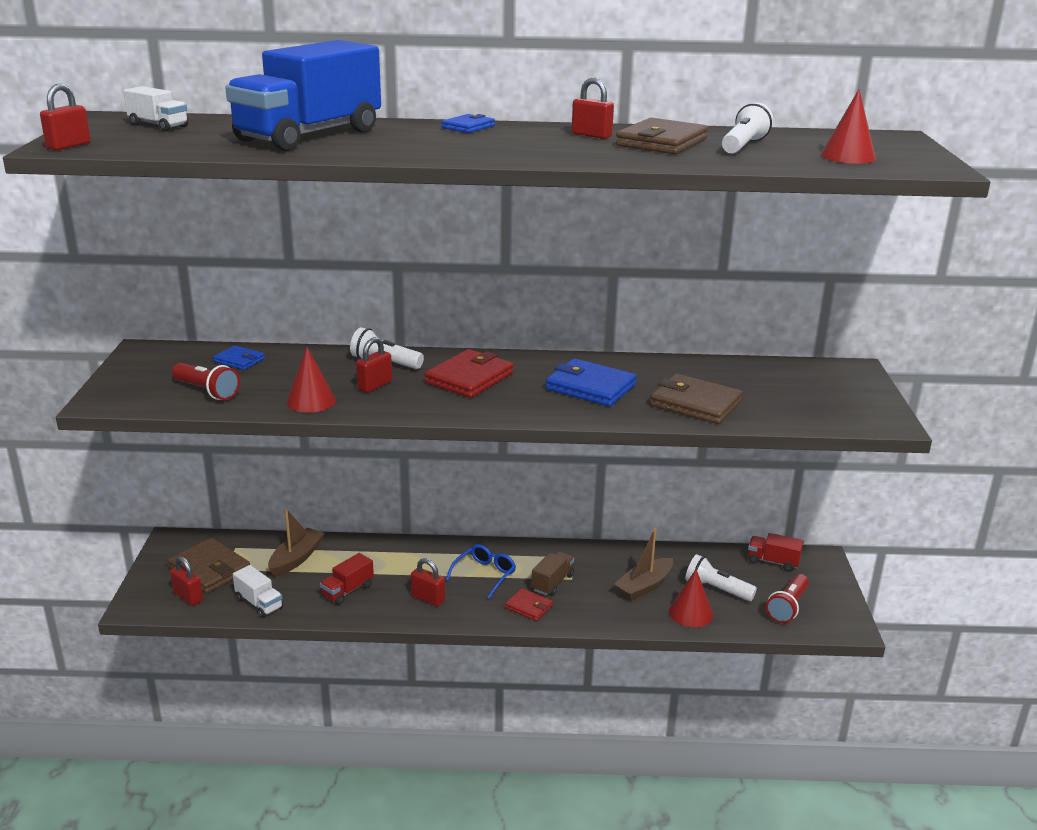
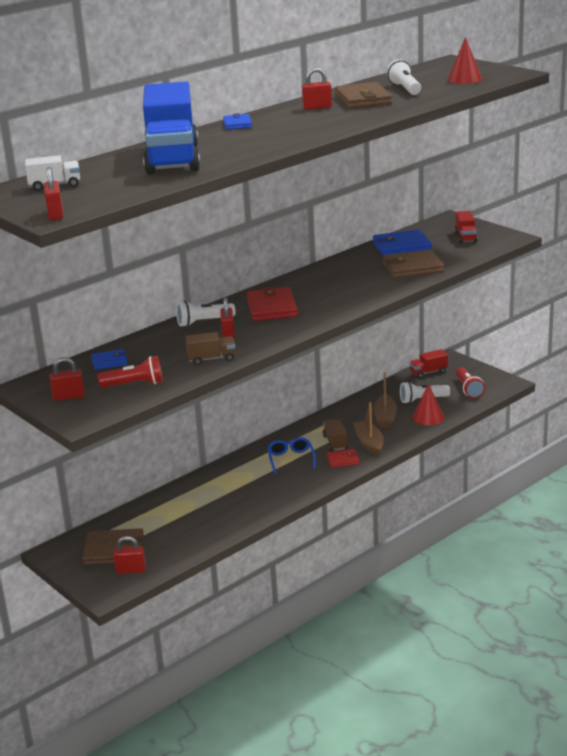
camera: 40 degrees left, 0 degrees up
(259, 603) = (184, 547): white truck -> none
(296, 559) = (160, 514): brown boat -> brown boat (369, 443)
(311, 401) = (211, 359): red cone -> brown truck
(347, 591) = (226, 510): red truck -> red truck (465, 237)
(428, 598) = (281, 487): red padlock -> red padlock (69, 396)
(590, 387) = (345, 283): blue wallet -> blue wallet (401, 247)

